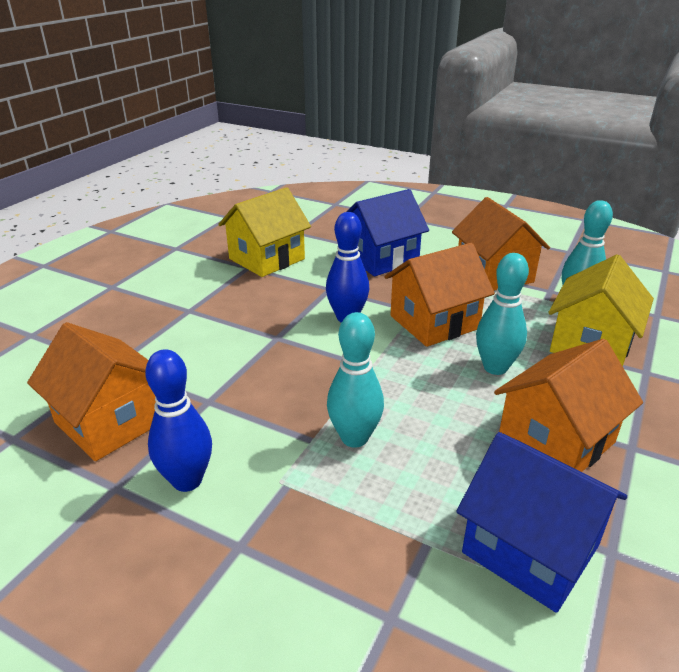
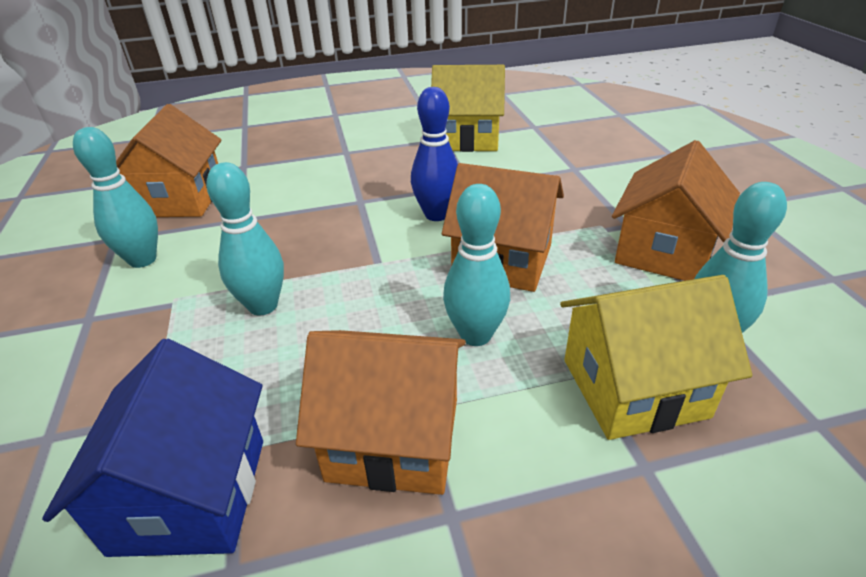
camera: 50 degrees right, 5 degrees up
(187, 480) = (142, 260): blue bowling pin -> turquoise bowling pin
(381, 259) = (567, 180): blue house -> none

